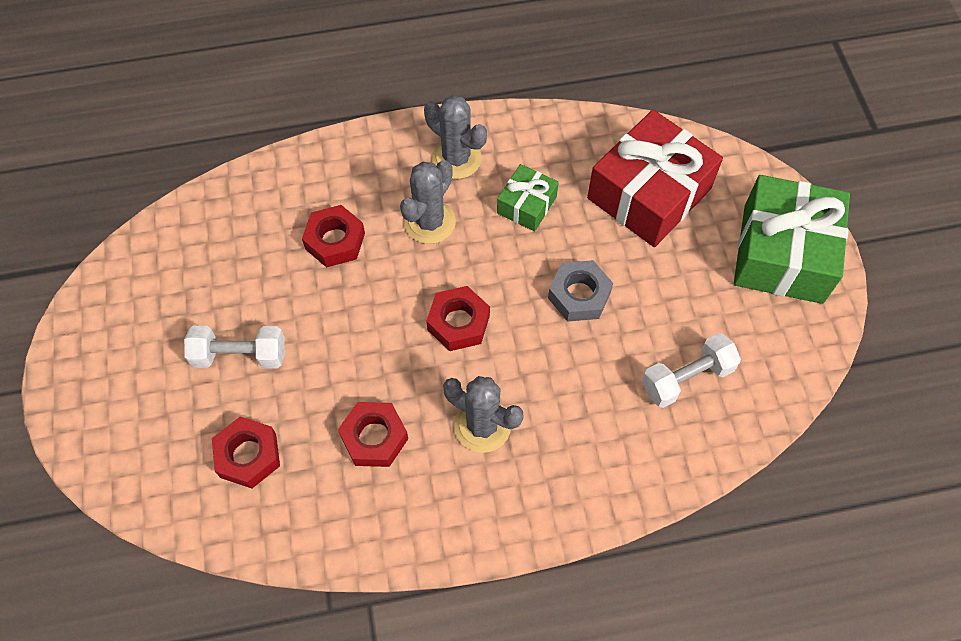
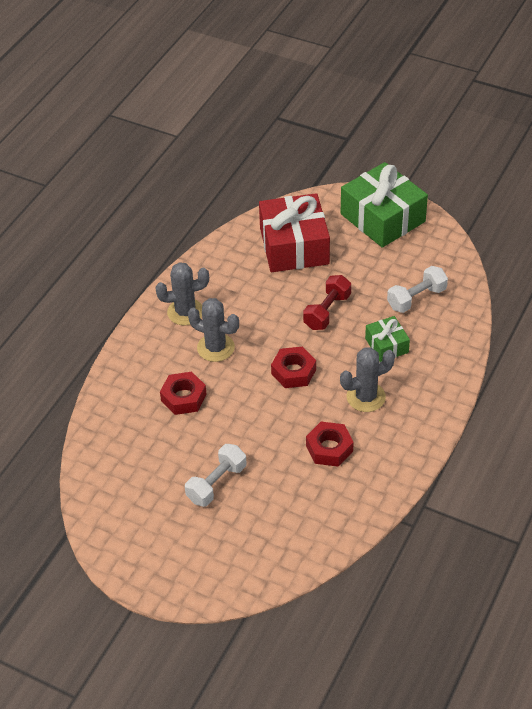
camera: 50 degrees left, 15 degrees down
(248, 455) = (286, 513): red nut -> none
(429, 222) = (215, 348): grey cactus -> grey cactus turned 45 degrees counterclockwise
(526, 205) = (248, 300): green gift -> green gift (386, 345)
(579, 295) = (327, 311): grey nut -> red dumbbell
(686, 378) = (416, 298): white dumbbell -> white dumbbell turned 45 degrees clockwise

